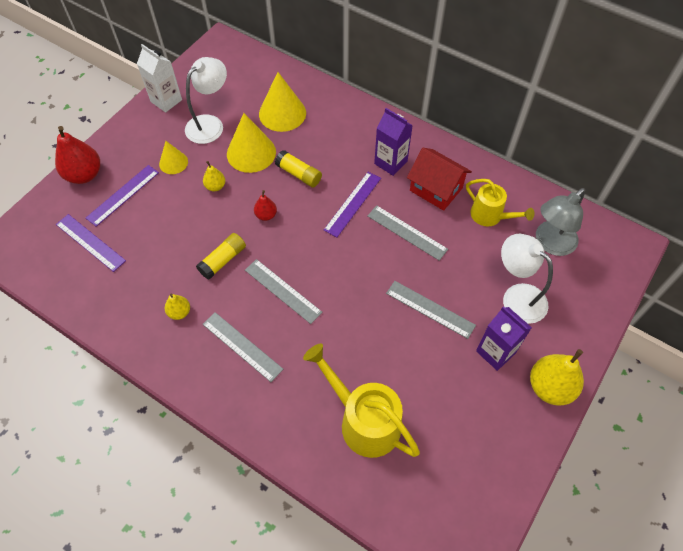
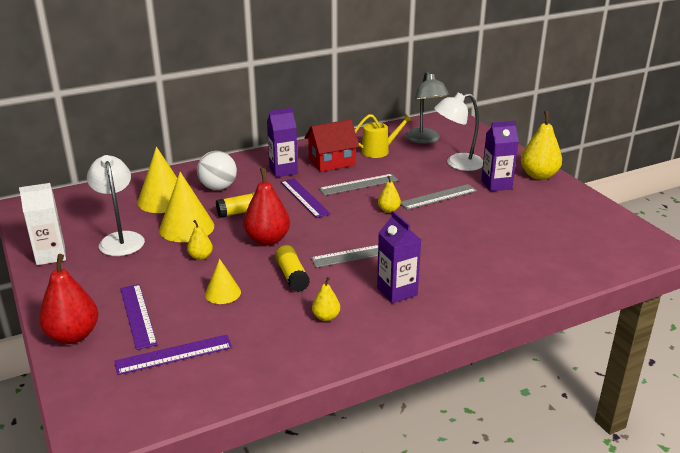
camera: 60 degrees left, 30 degrees down
(173, 162) = (138, 273): yellow cone -> yellow cone (222, 293)
(242, 346) = (397, 291): grey ruler -> purple carton
(266, 215) = (267, 240): red pear -> red pear, size x1.90
(327, 135) = (218, 187): none -> white ball
(363, 420) = (515, 253): yellow watering can -> none
(375, 279) = (389, 210): none -> yellow pear

